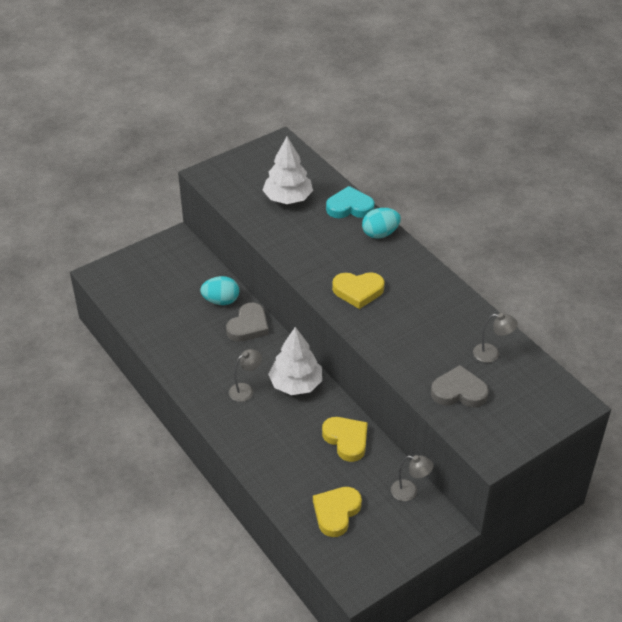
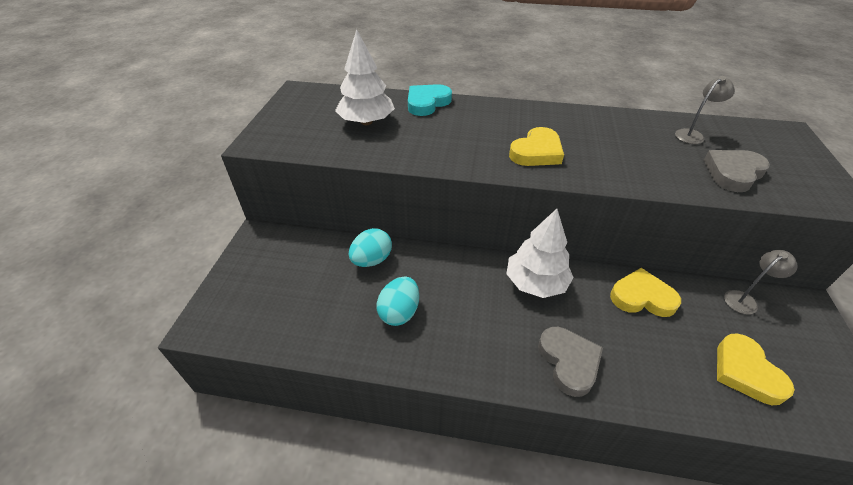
camera: 45 degrees left, 0 degrees up
(245, 390) = (506, 323): grey lamp -> none
(248, 326) = (426, 264): grey heart -> grey heart (569, 362)
(380, 234) = (479, 107): turquoise egg -> turquoise egg (399, 312)

